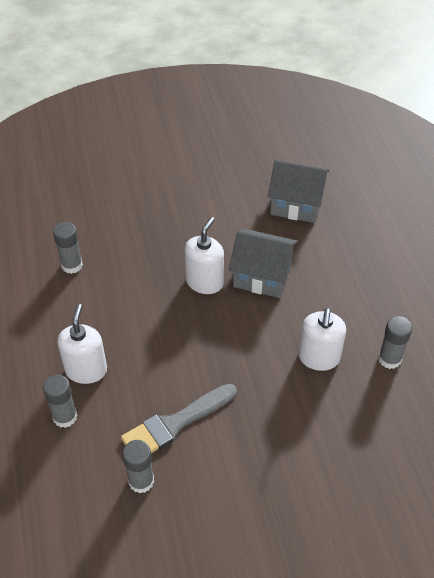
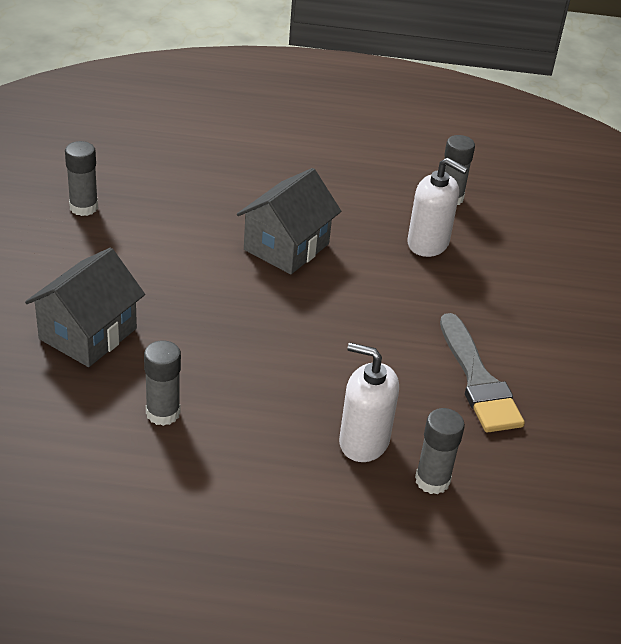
camera: 75 degrees left, 10 degrees down
(141, 481) = (550, 431): grey glue stick -> grey glue stick (83, 207)
(204, 282) = (269, 295): white soap dispenser -> none
(296, 204) = (186, 185): grey house -> grey house (88, 334)

